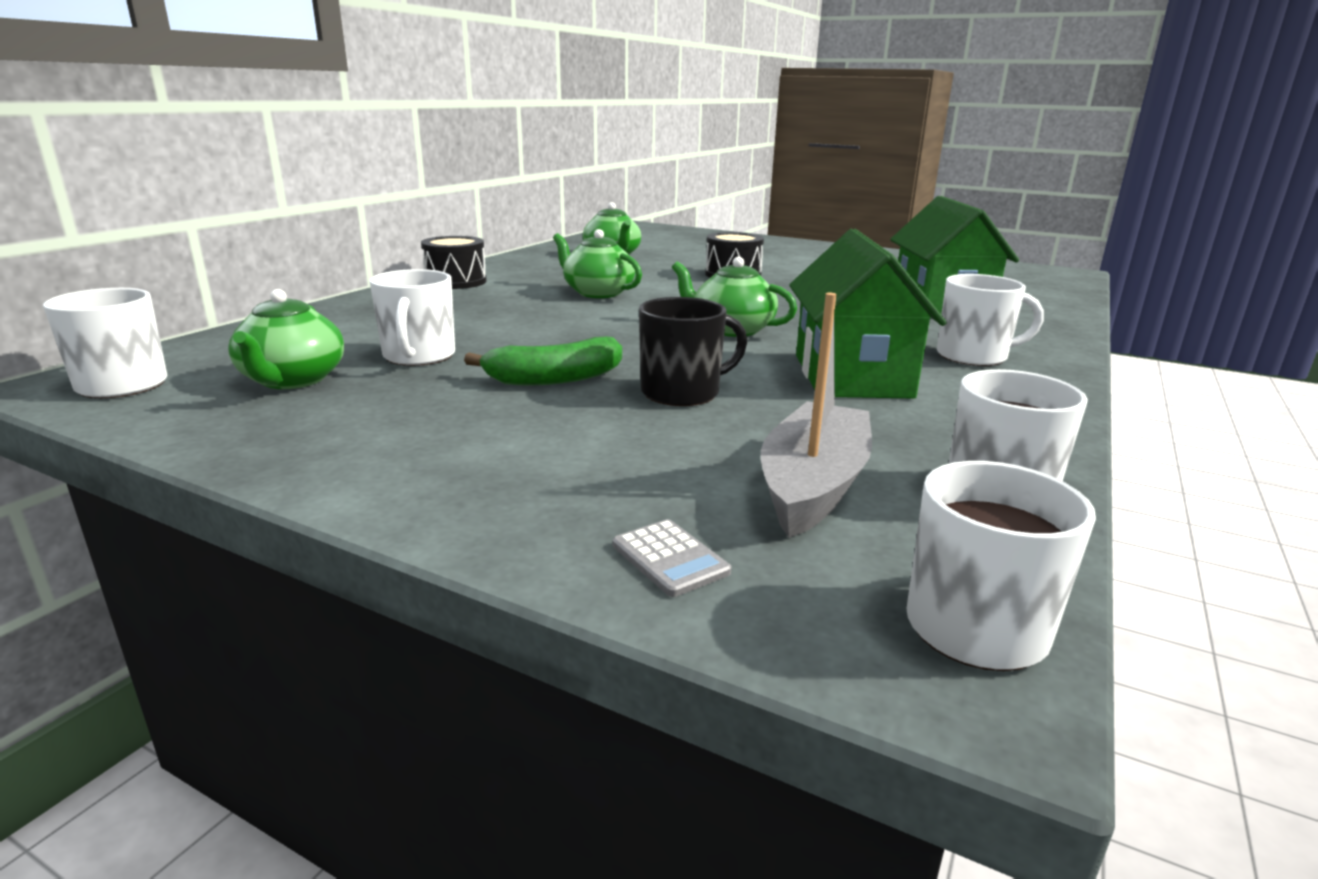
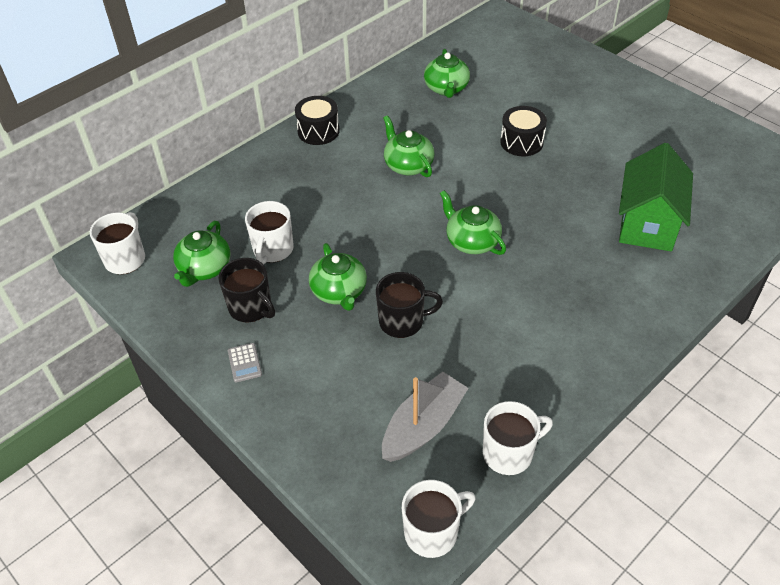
camera: 20 degrees right, 25 degrees up
(395, 406) = (251, 308): none -> black mug
(555, 379) = (339, 292): green banana -> green teapot
(670, 558) = (335, 463): grey calculator -> grey calculator (244, 363)
(851, 376) = (512, 319): green house -> none
(973, 356) = (609, 308): white mug -> none

